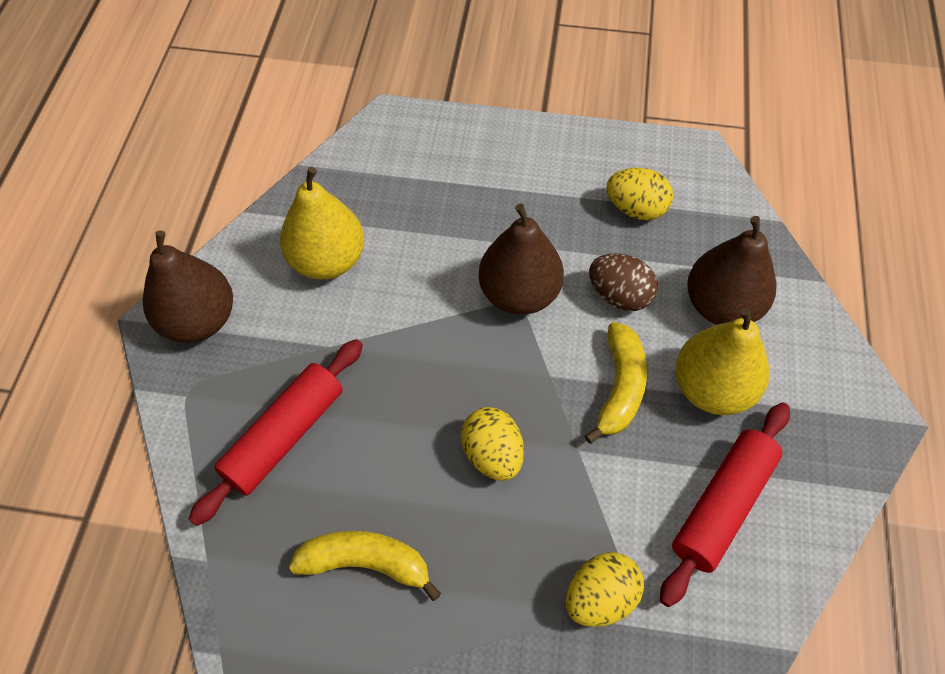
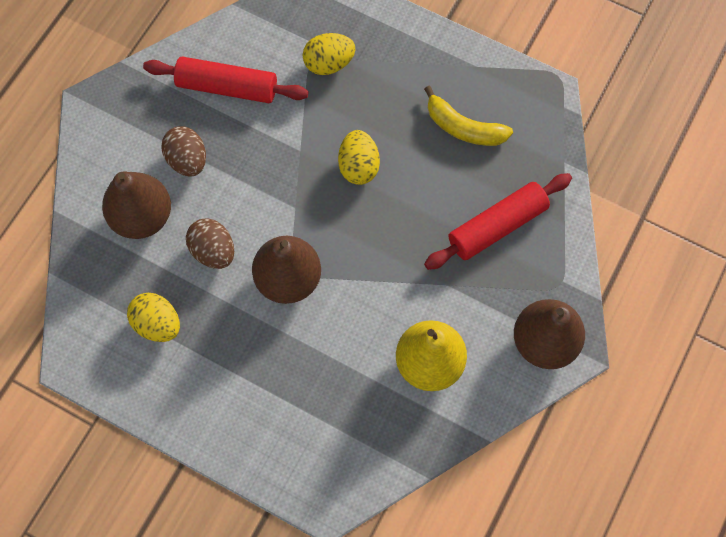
camera: 160 degrees left, 10 degrees up
(619, 388) = (251, 182): yellow banana -> none
(712, 388) = (187, 160): yellow pear -> brown egg
(722, 506) = (227, 87): red rolling pin -> red rolling pin turned 45 degrees clockwise

